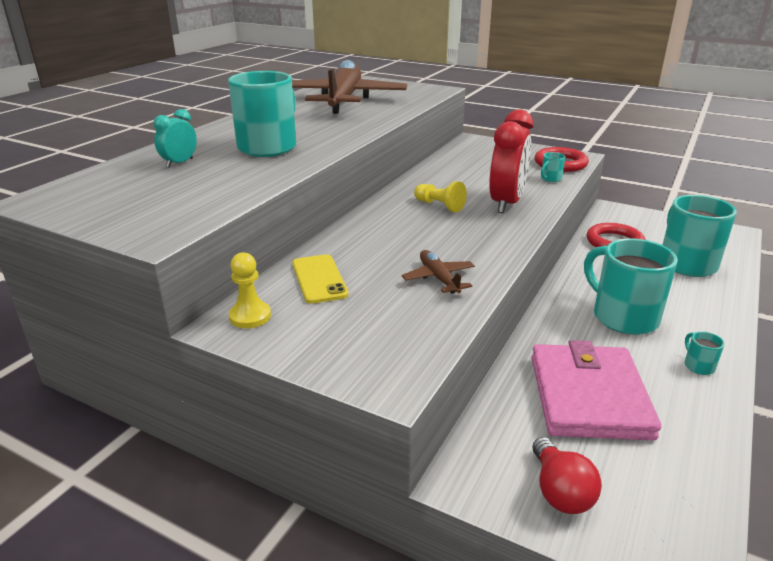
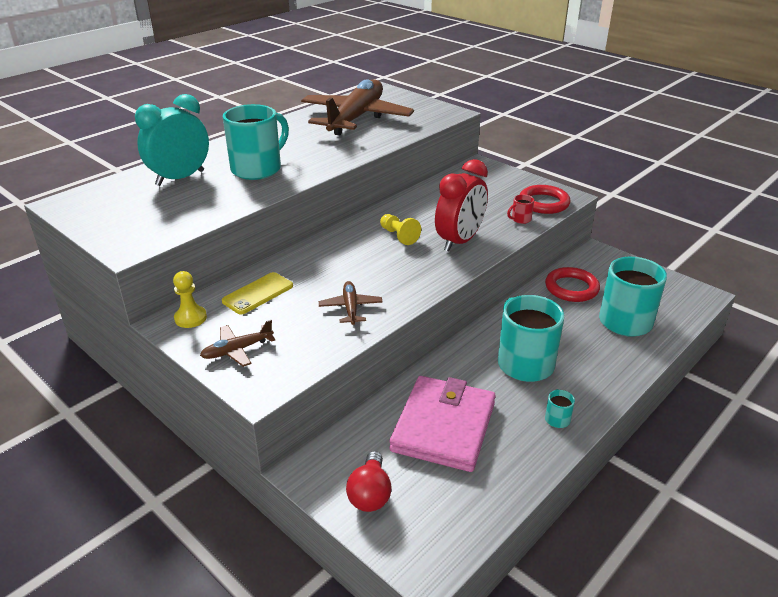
camera: 15 degrees right, 5 degrees up
(179, 163) = (180, 178): turquoise clock -> turquoise clock, size x1.93
(319, 279) = (258, 293): yellow phone -> yellow phone turned 45 degrees clockwise
(333, 342) = (237, 350): none -> brown plane
(550, 179) = (520, 219): turquoise mug -> red mug

